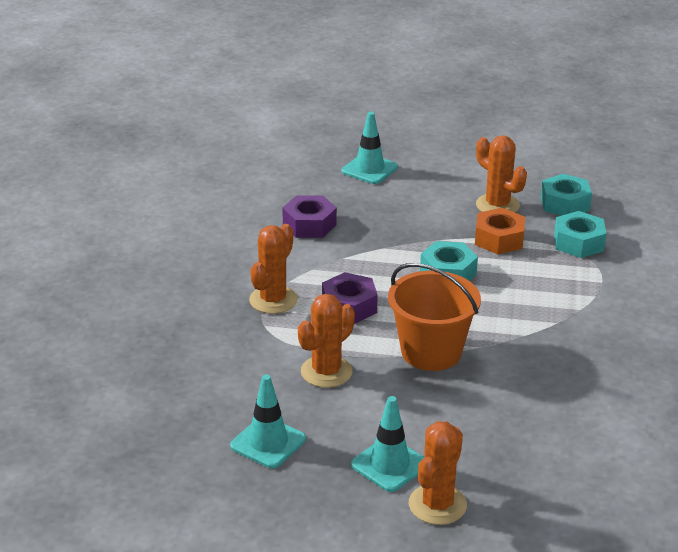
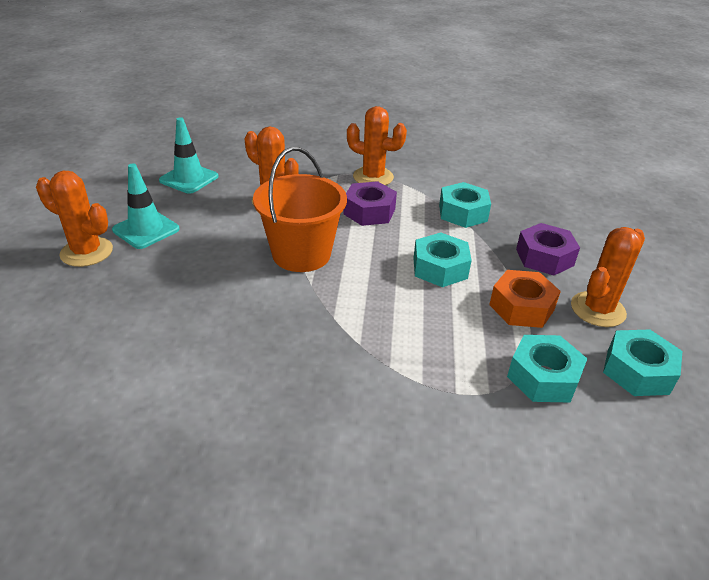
camera: 85 degrees right, 5 degrees up
(309, 225) = (496, 191): purple nut -> purple nut (544, 257)
(351, 250) = (463, 213): none -> turquoise nut
(369, 169) = (620, 223): turquoise traffic cone -> none

